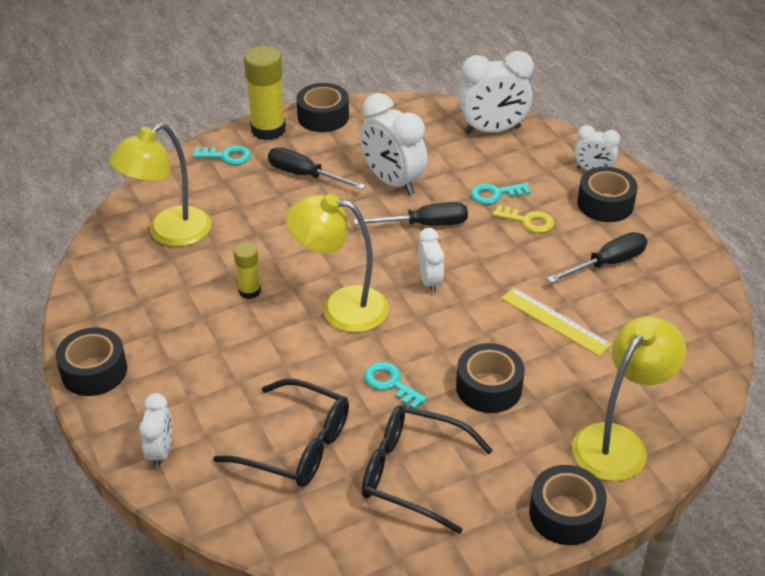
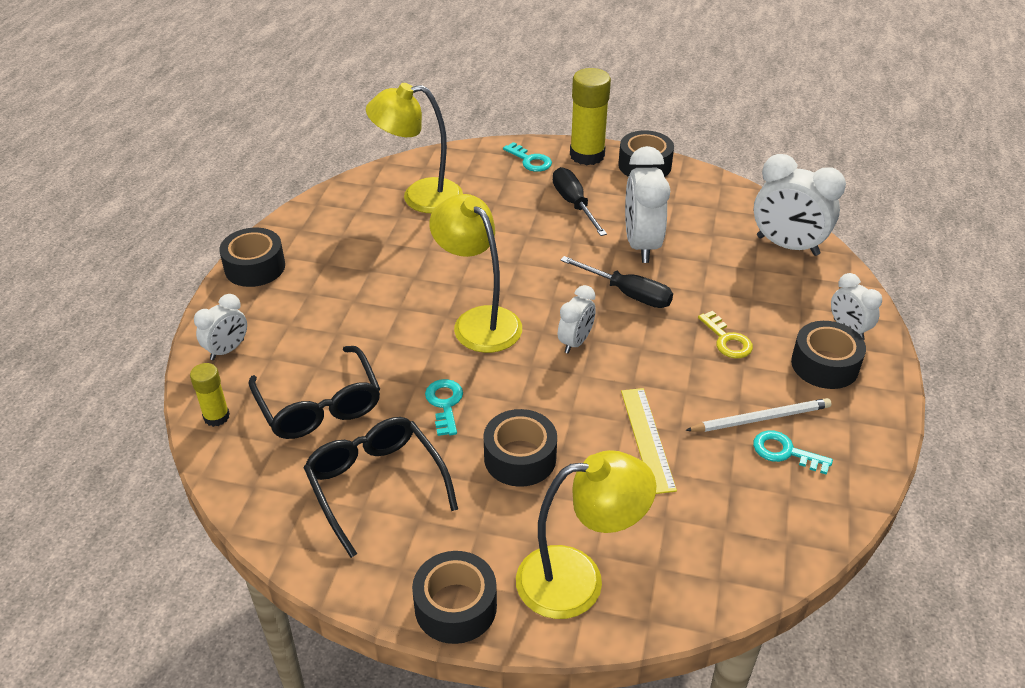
camera: 40 degrees right, 0 degrees up
(249, 291) = (425, 270): yellow glue stick -> yellow glue stick (216, 417)
(495, 194) = (723, 301): turquoise key -> turquoise key (785, 452)
(607, 263) = (761, 418): black screwdriver -> white pencil

